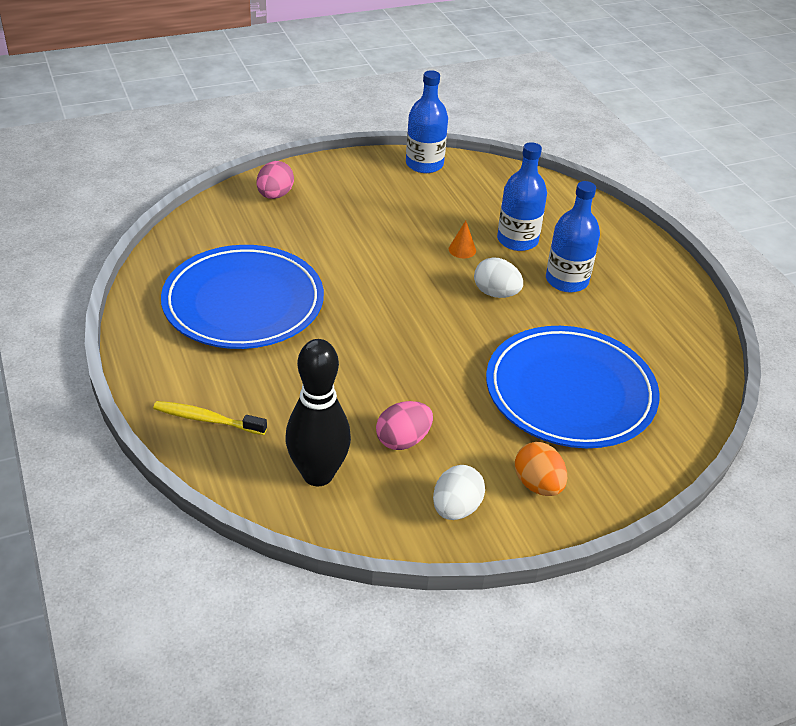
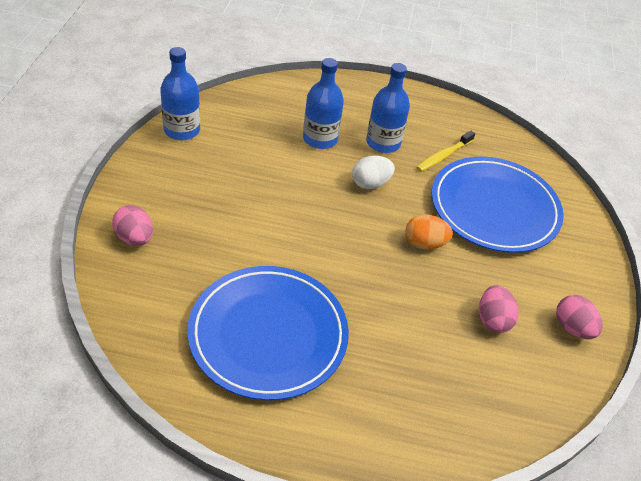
camera: 60 degrees left, 5 degrees up
(207, 419) = (400, 433): yellow toothbrush -> yellow toothbrush (443, 156)
(318, 474) = (502, 389): black bowling pin -> none
(456, 508) = (572, 328): white egg -> pink egg
(462, 249) = (307, 171): orange cone -> none
(538, 485) = (570, 274): orange egg -> orange egg (424, 243)

